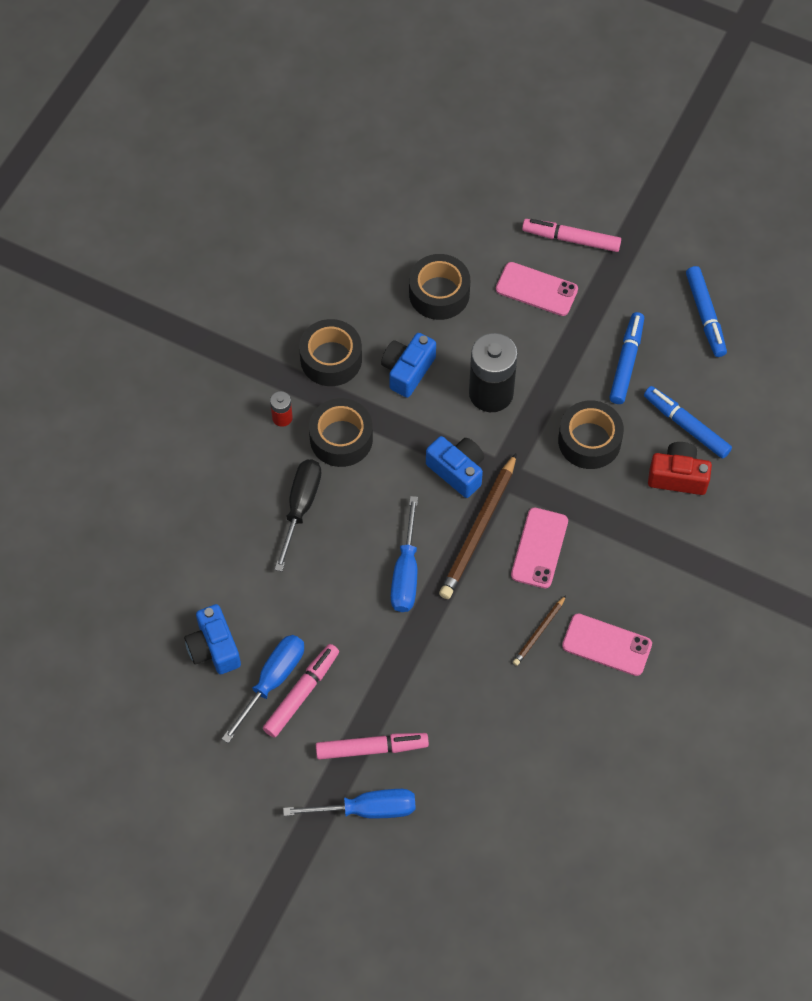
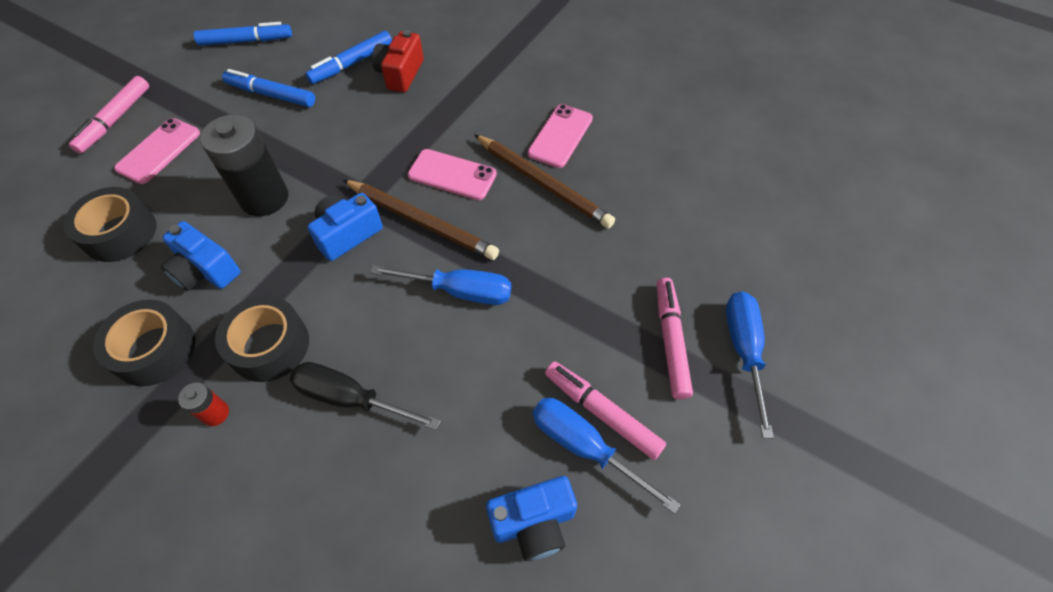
camera: 85 degrees left, 5 degrees down
(539, 632) = (543, 183): brown pencil -> brown pencil, size x1.97
(589, 441) = (346, 128): black tape -> none

